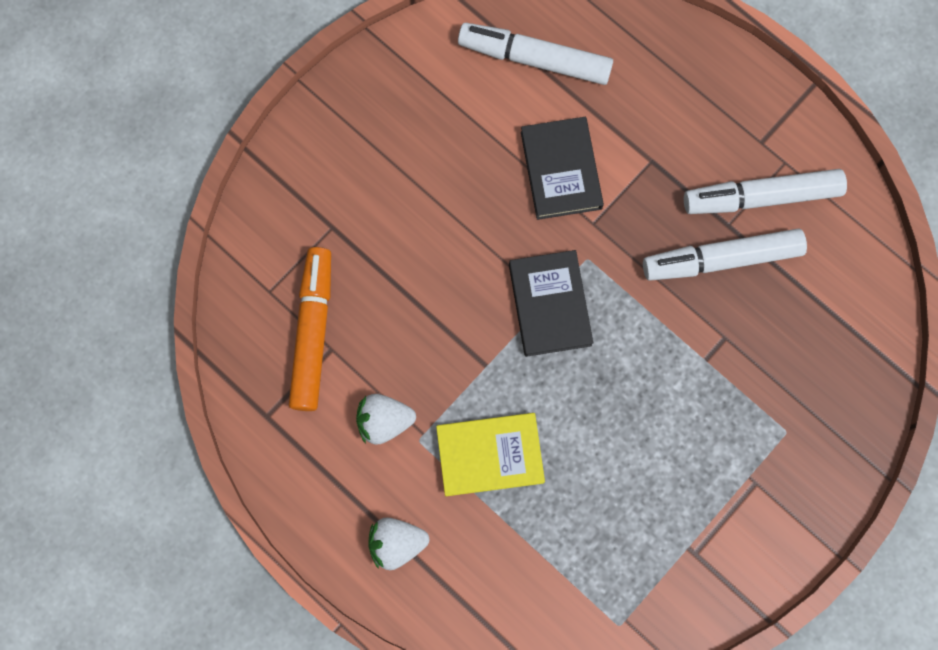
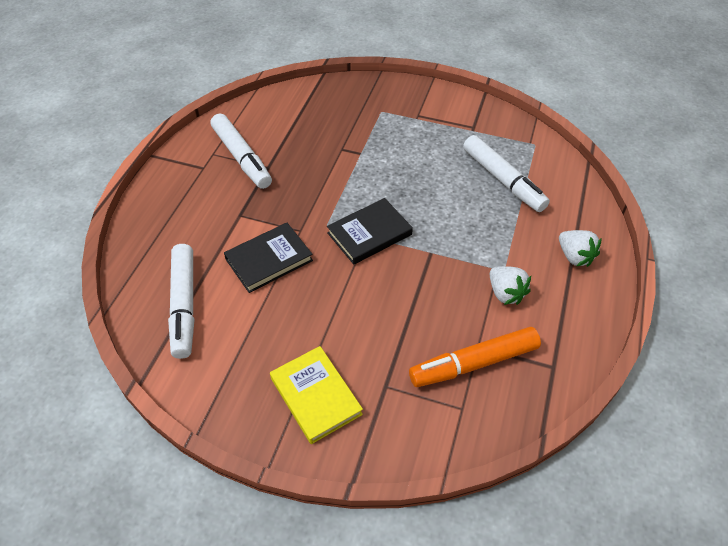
camera: 115 degrees left, 25 degrees down
(490, 455) = (486, 230): yellow book -> yellow book (316, 396)
(722, 259) = (292, 163): white marker -> white marker (502, 179)

